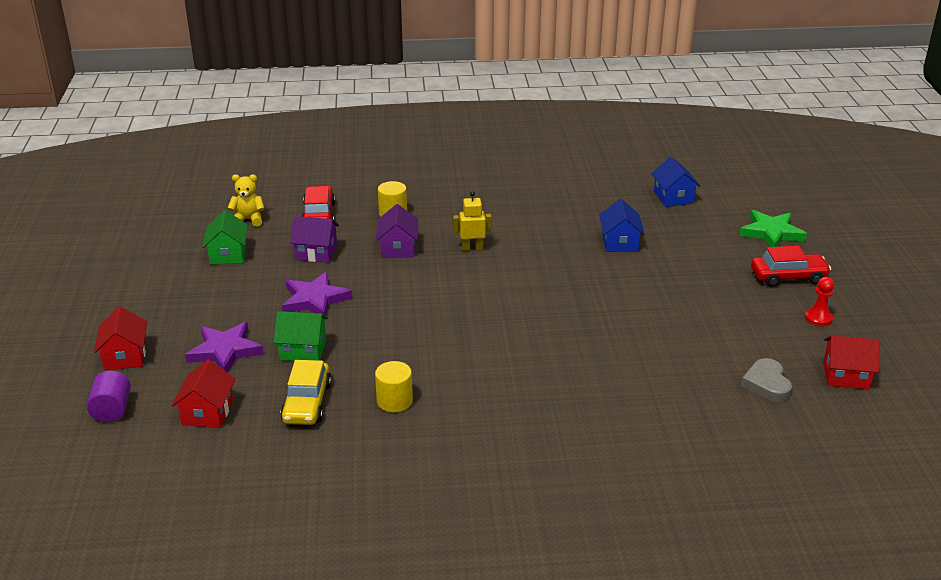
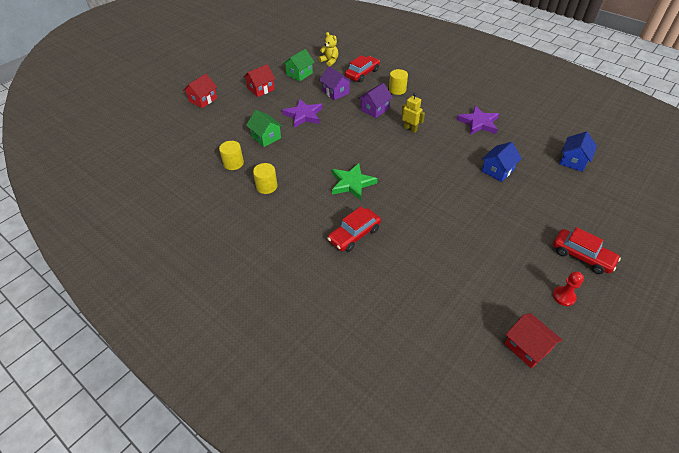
camera: 45 degrees right, 15 degrees up
(112, 410) = (168, 121): purple cylinder -> none
(207, 412) = (195, 143): red house -> red house (261, 89)
(225, 351) = (238, 119): purple star -> purple star (478, 123)
(307, 403) = (233, 163): yellow car -> yellow cylinder
(571, 385) = (354, 234): none -> red car
(766, 384) = (465, 313): grey heart -> none
(771, 233) = (612, 220): green star -> green star (352, 183)

